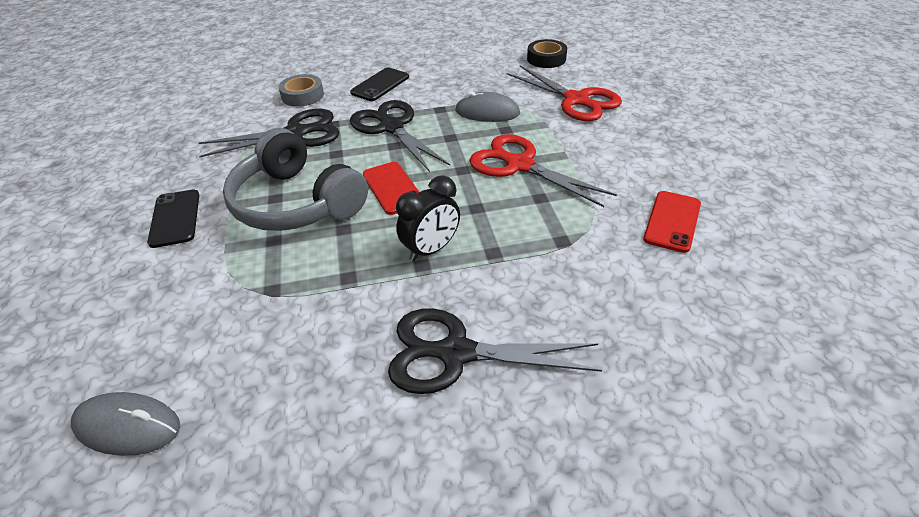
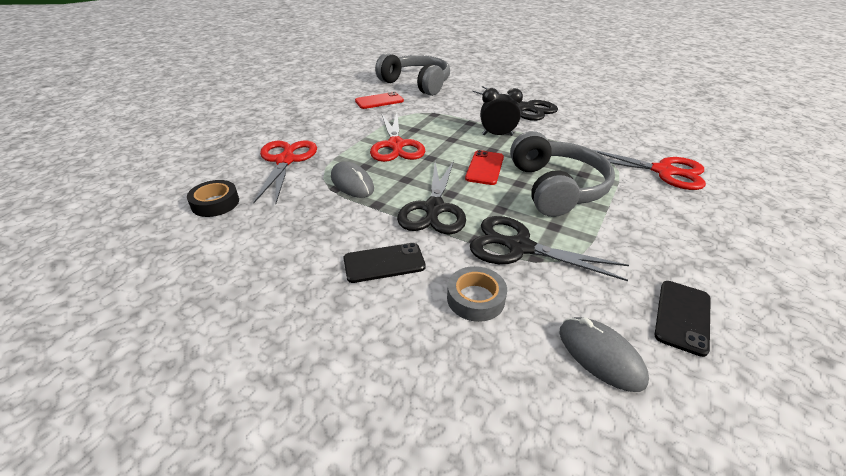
camera: 140 degrees left, 5 degrees down
(128, 426) = (676, 138): grey mouse -> grey mouse (600, 355)
(160, 305) = (664, 171): none -> red scissors
(175, 218) = (655, 218): black phone -> black phone (682, 316)
(716, 305) = (416, 84): none -> grey headphones

